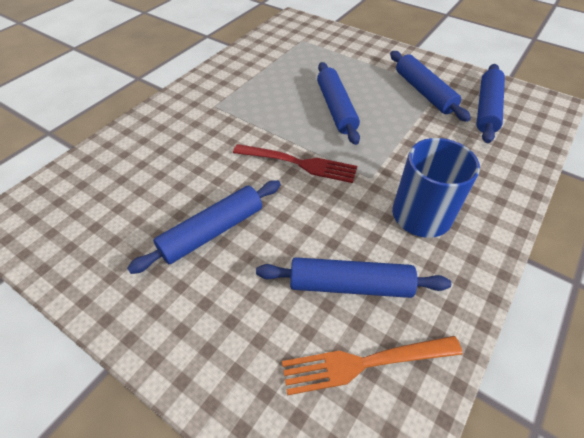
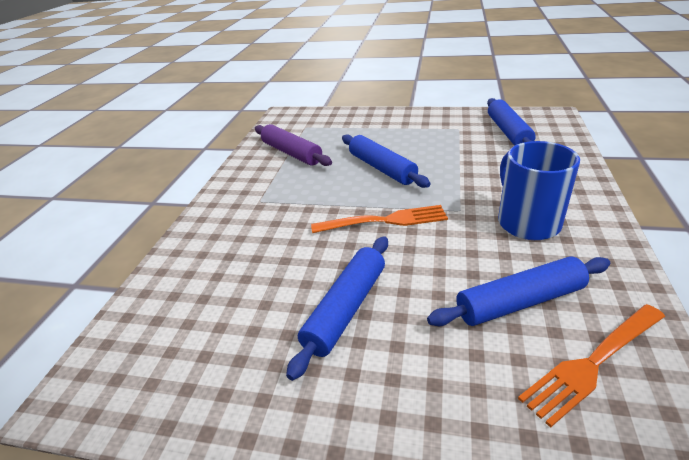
camera: 20 degrees left, 15 degrees down
(271, 65) = (291, 153): none -> purple rolling pin
(299, 163) = (384, 221): red fork -> orange fork
(424, 92) = (447, 135): blue rolling pin -> none

